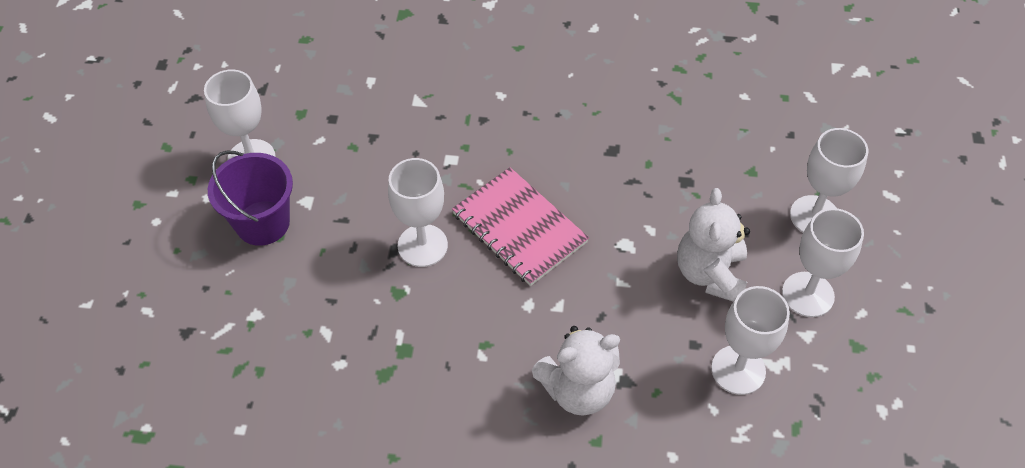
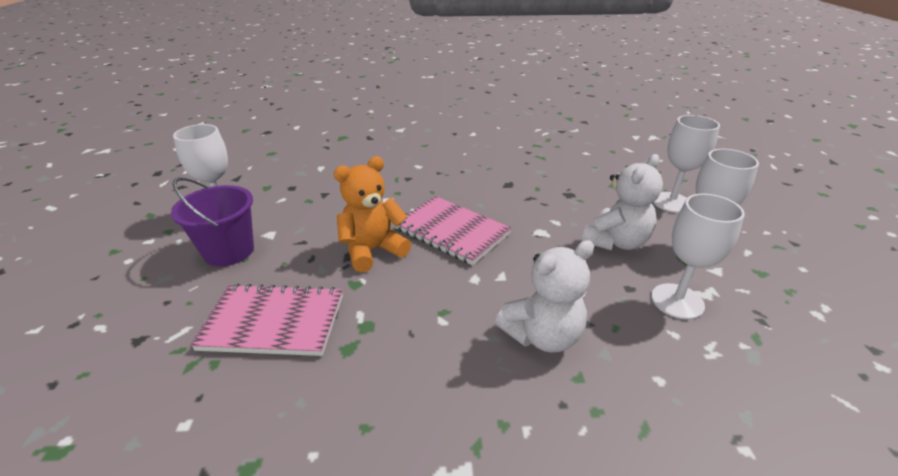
camera: 10 degrees left, 20 degrees down
(313, 331) = (273, 322): none -> pink notebook
(422, 245) = (373, 250): white goblet -> orange teddy bear
(710, 274) = (616, 242): white teddy bear -> white teddy bear turned 135 degrees counterclockwise

